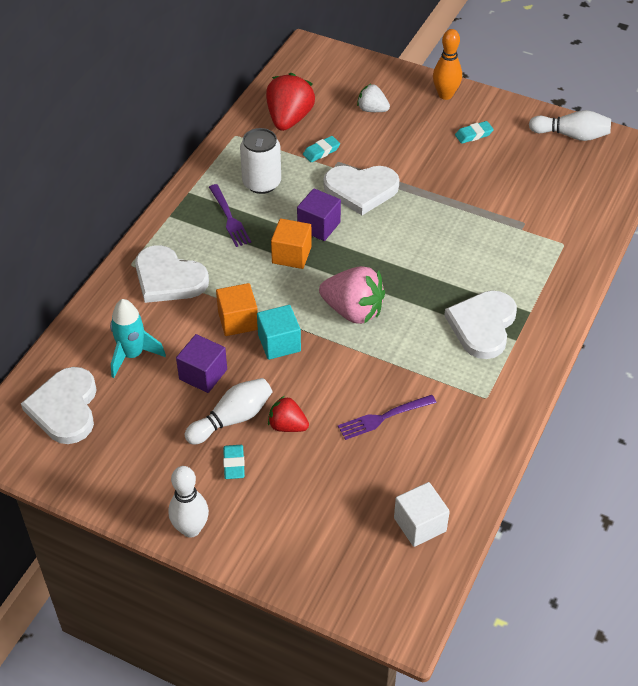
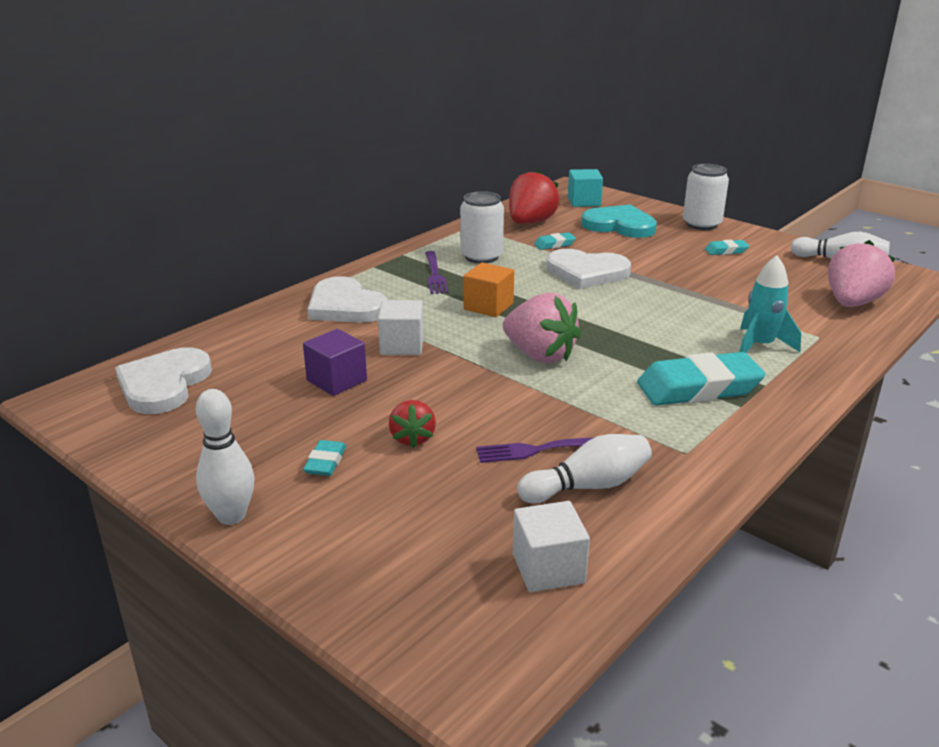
camera: 15 degrees right, 20 degrees down
(132, 355) = (268, 355): turquoise rocket -> turquoise rocket (760, 346)
(232, 419) = (347, 422): white bowling pin -> white bowling pin (588, 486)
(238, 321) = (402, 345): orange cube -> white cube
(279, 343) = (439, 368): turquoise cube -> turquoise cube (584, 202)
(287, 426) = (412, 438): red strawberry -> red strawberry turned 135 degrees counterclockwise
(319, 226) = (528, 290): purple cube -> none
(372, 110) = (619, 225): white strawberry -> turquoise heart
(445, 95) = (701, 224): orange bowling pin -> white can
(482, 325) = (698, 388): white heart -> turquoise eraser
(585, 193) = (852, 303): none -> pink strawberry

